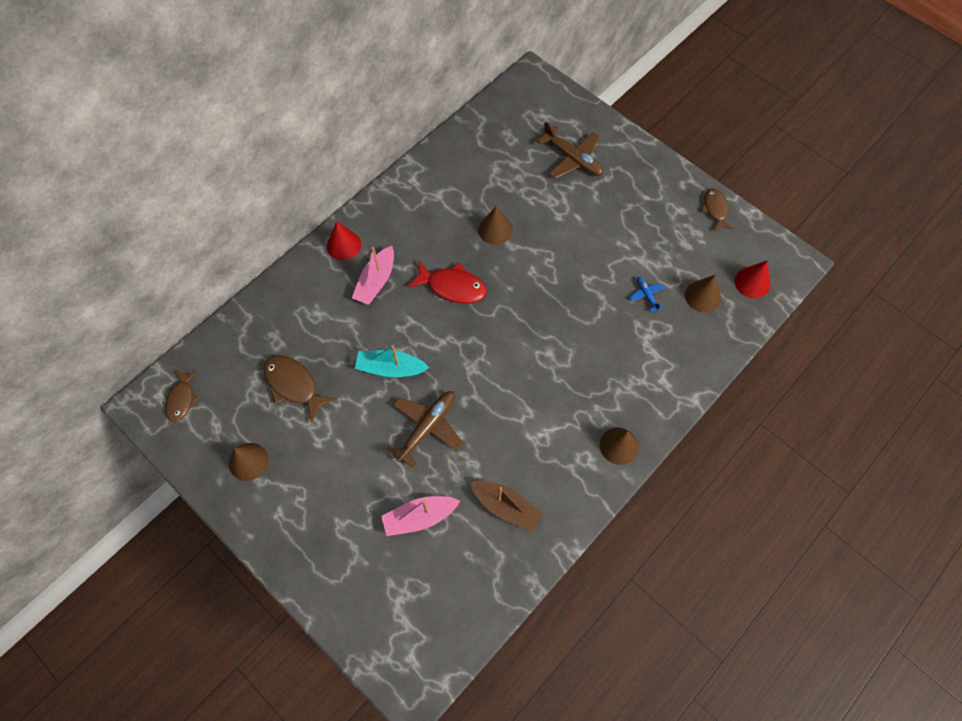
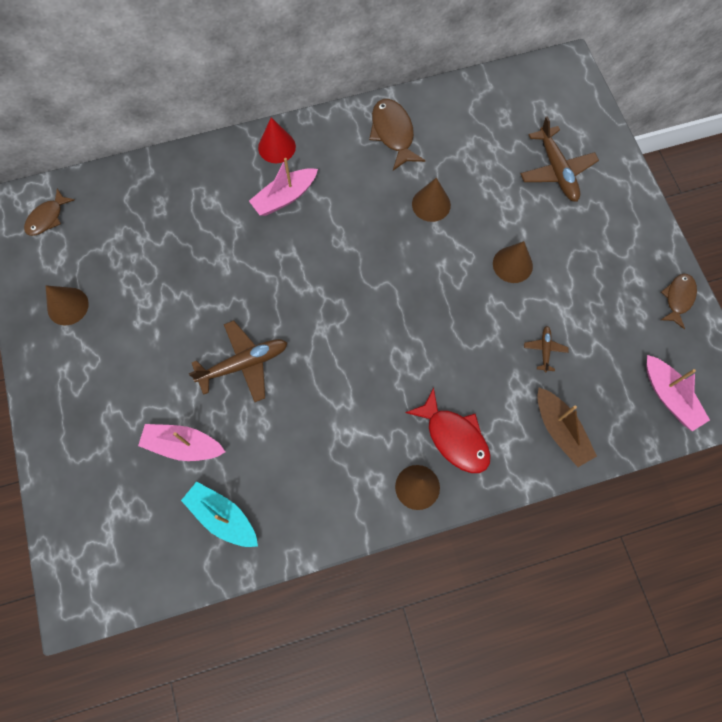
camera: 30 degrees right, 5 degrees up
(294, 385) = (150, 257): brown fish -> brown fish (393, 133)
(390, 368) = (246, 288): turquoise boat -> turquoise boat (222, 517)
(452, 287) = (353, 240): red fish -> red fish (454, 437)
(506, 507) = (269, 483): brown boat -> brown boat (560, 430)
(646, 295) = (544, 350): blue plane -> brown plane
(703, 296) = (605, 382): brown cone -> brown cone (512, 264)
(752, 282) = (669, 397): red cone -> pink boat

